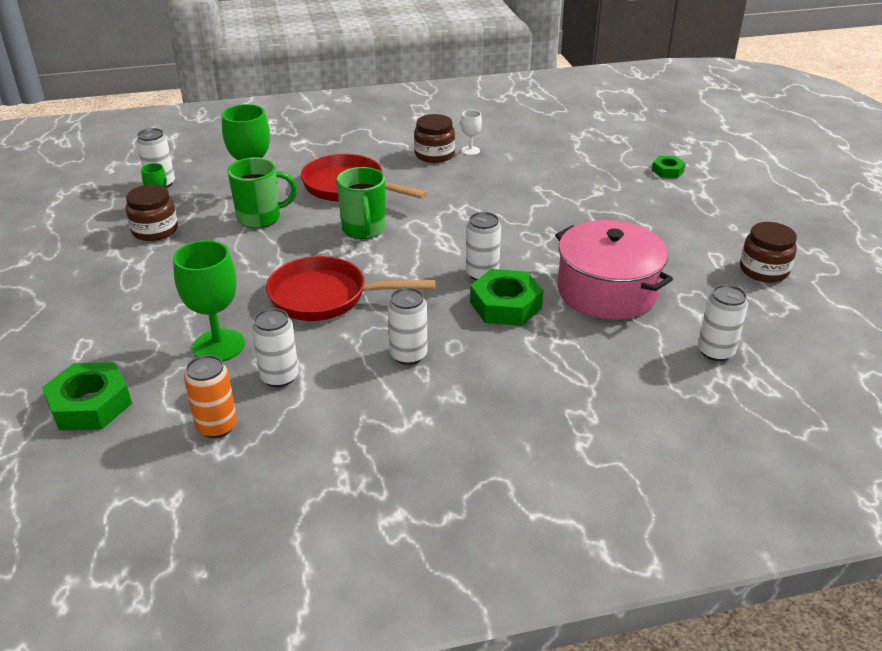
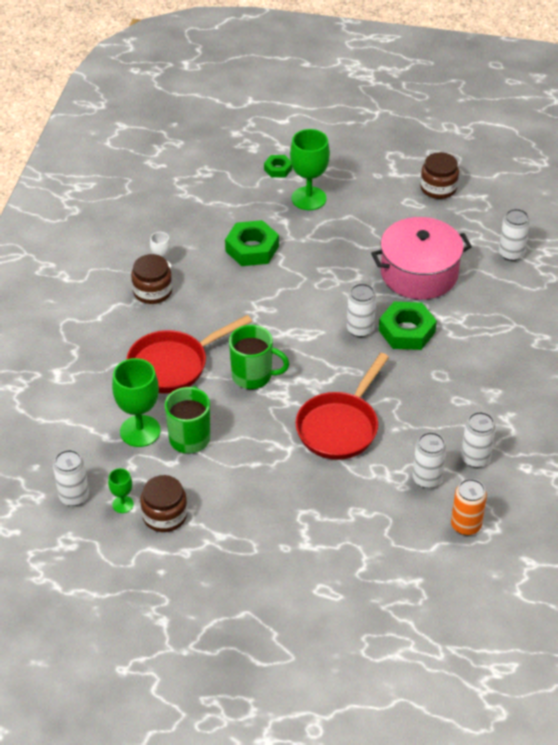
camera: 65 degrees left, 10 degrees up
(90, 404) = (405, 595): green nut -> green nut (252, 249)
(218, 346) = (370, 505): green goblet -> green goblet (308, 198)
(408, 355) = (437, 402): white can -> white can (475, 458)

